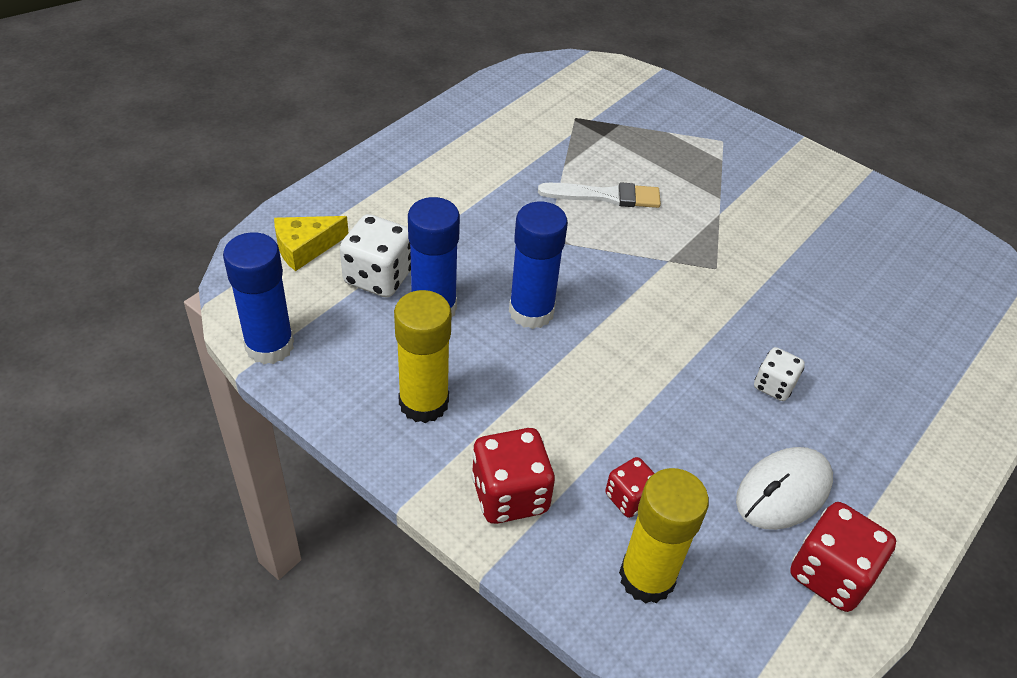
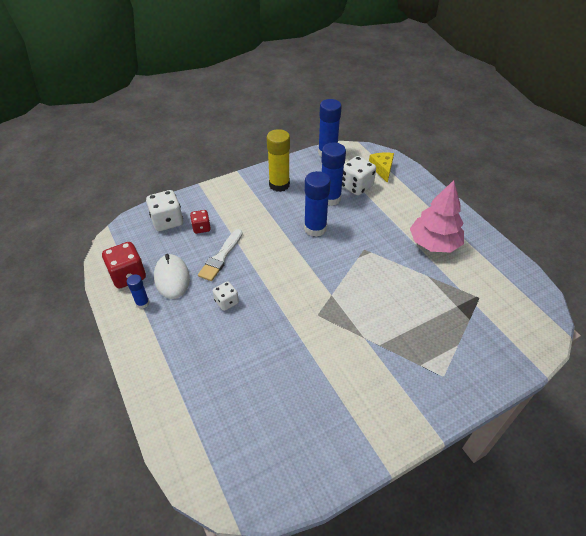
camera: 115 degrees right, 0 degrees up
(490, 164) = (434, 243): none -> pink tree
(510, 495) = (224, 196): red dice -> none
(605, 196) = (394, 285): white brush -> white brush (221, 257)
(647, 577) = (167, 221): yellow glue stick -> white dice
(866, 512) = (142, 303): none -> blue glue stick

